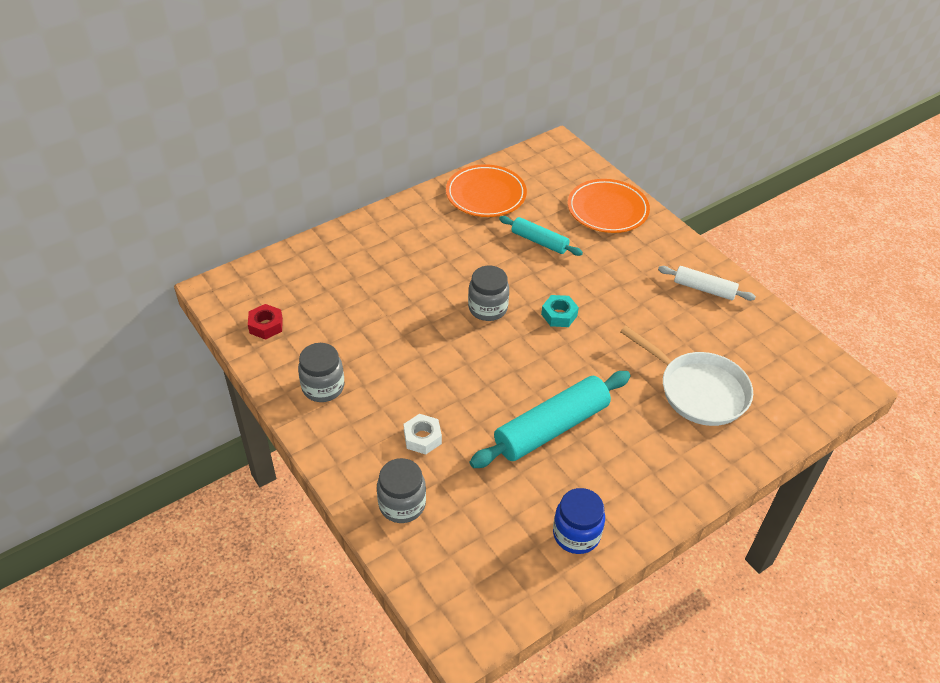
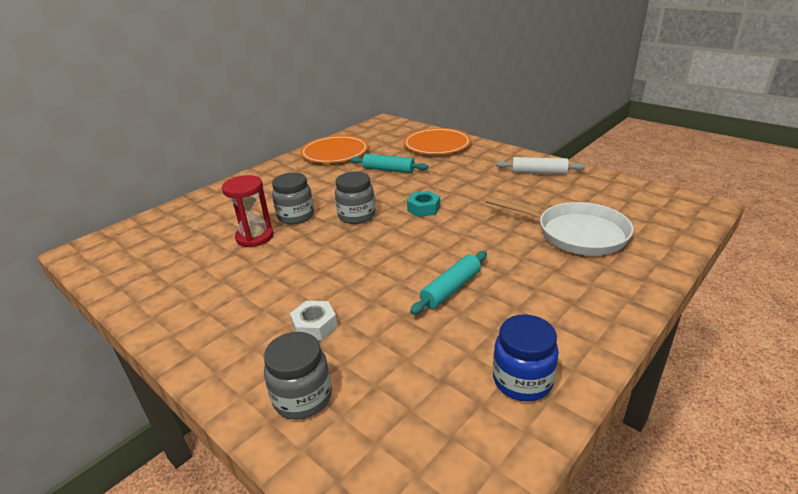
camera: 10 degrees left, 15 degrees down
(266, 325) = (133, 267): red nut -> none
(323, 387) = (196, 304): grey jar -> grey jar (296, 216)
(381, 313) = (255, 237): none -> red hourglass
(551, 428) = (451, 289): turquoise rolling pin -> turquoise rolling pin, size x0.57

